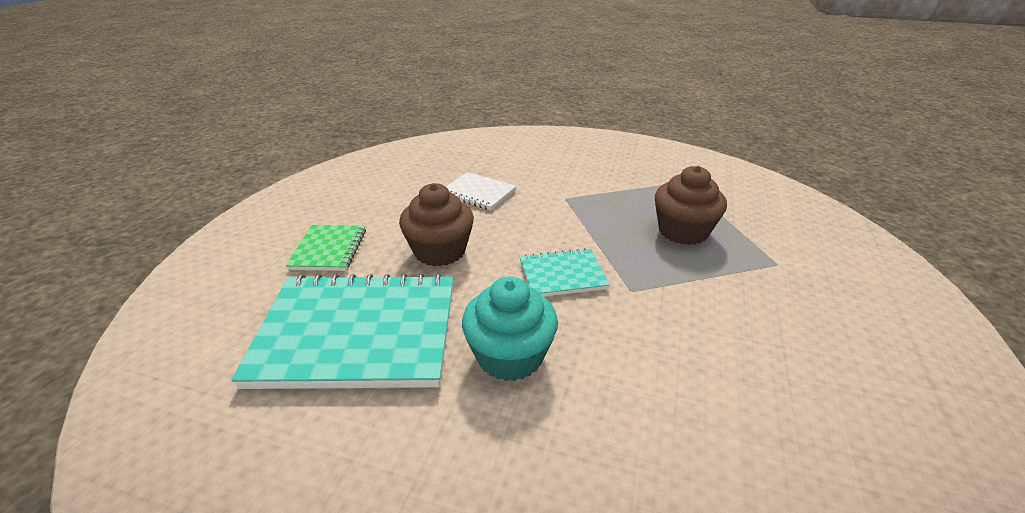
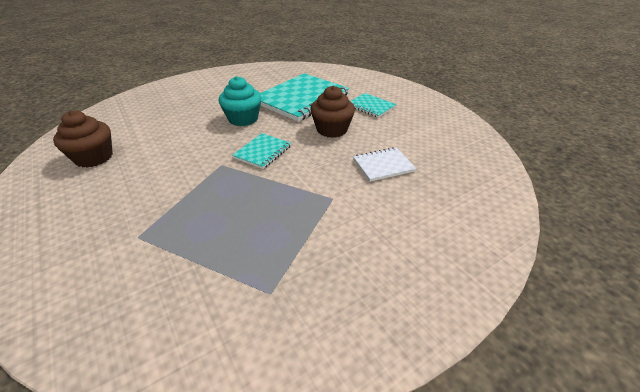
camera: 130 degrees right, 5 degrees up
(329, 249) = (370, 106): green notebook -> turquoise notebook
(683, 231) = (223, 223): brown cupcake -> brown cupcake (94, 157)

